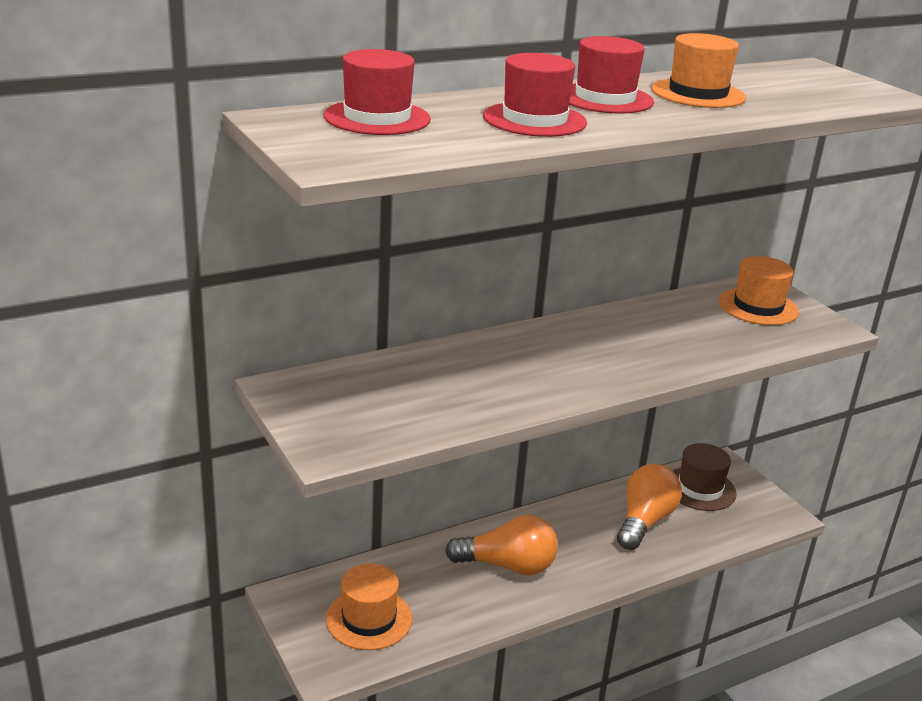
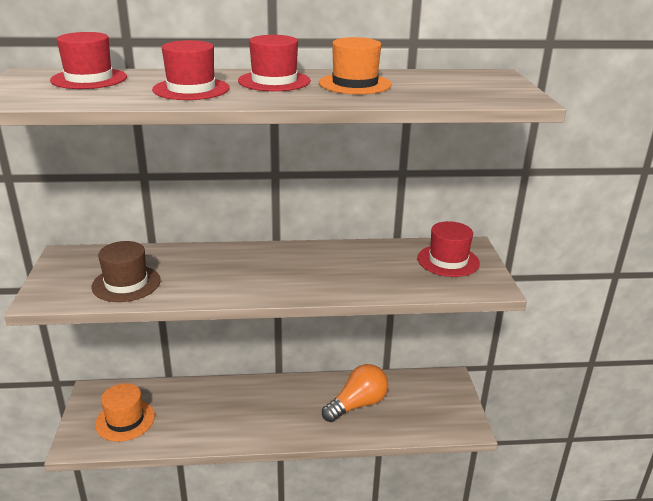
camera: 25 degrees right, 0 degrees up
(507, 565) = (238, 410): orange light bulb -> none
(700, 489) = (418, 392): brown hat -> brown hat (126, 283)
(758, 307) = (448, 261): orange hat -> red hat

